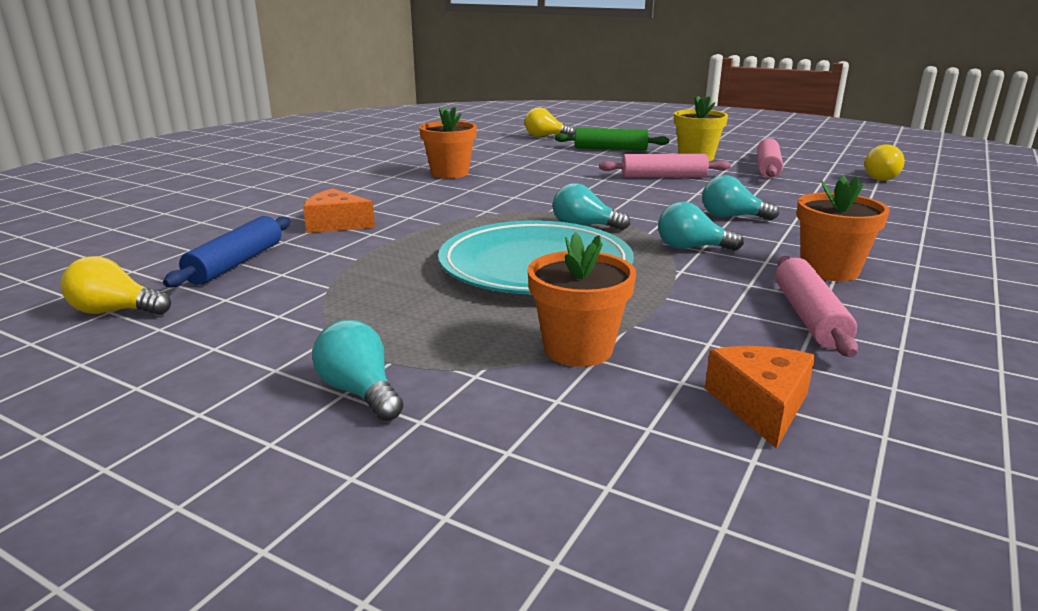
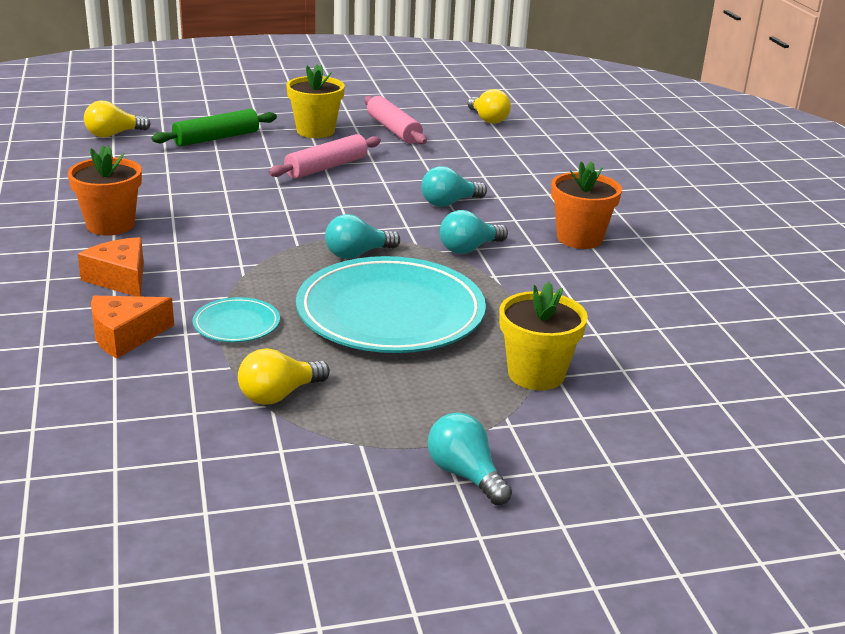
camera: 45 degrees left, 5 degrees up
(115, 311) = (123, 520): yellow light bulb -> yellow light bulb (279, 395)
(236, 263) = (123, 421): blue rolling pin -> none
(360, 392) = (465, 475): turquoise light bulb -> turquoise light bulb turned 45 degrees clockwise
(412, 238) = (236, 324): none -> turquoise plate
(578, 349) = (536, 374): orange flower pot -> yellow flower pot
(760, 406) = (679, 366): orange cheese -> orange cheese (120, 278)
(809, 317) = (619, 286): pink rolling pin -> none

